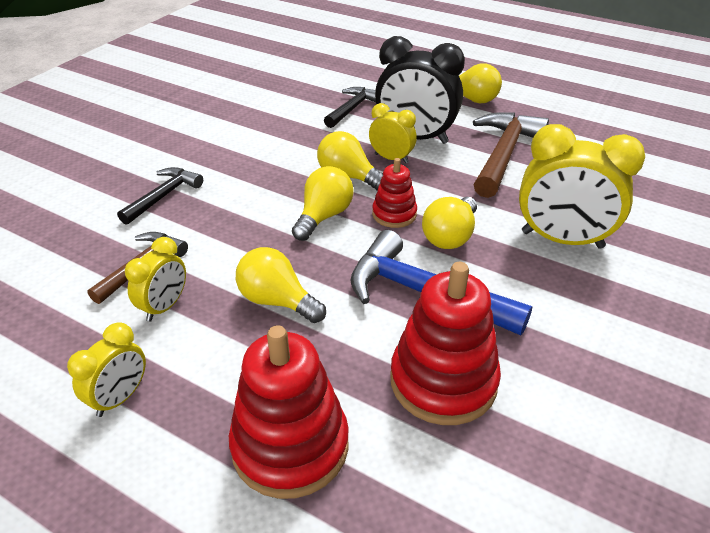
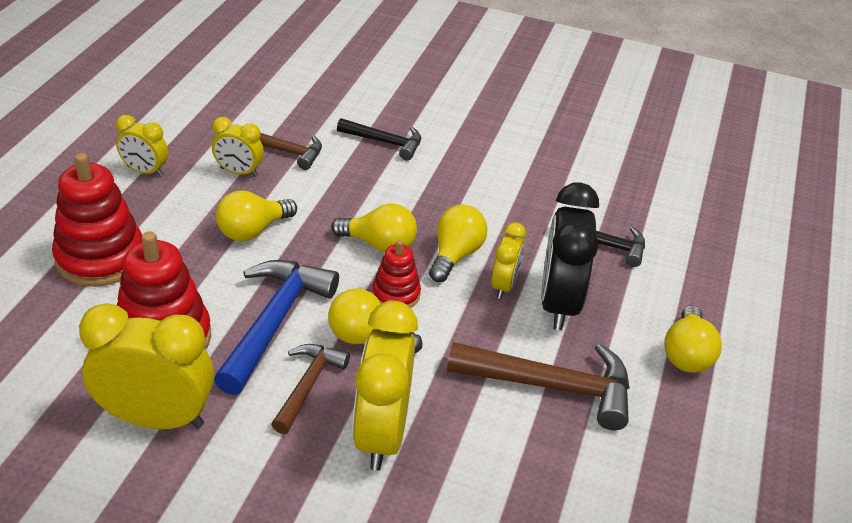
camera: 75 degrees right, 0 degrees up
(277, 301) = (252, 230): yellow light bulb -> yellow light bulb turned 150 degrees counterclockwise
(509, 277) = (308, 385): none -> brown hammer
(562, 388) = (156, 418): none -> yellow clock

